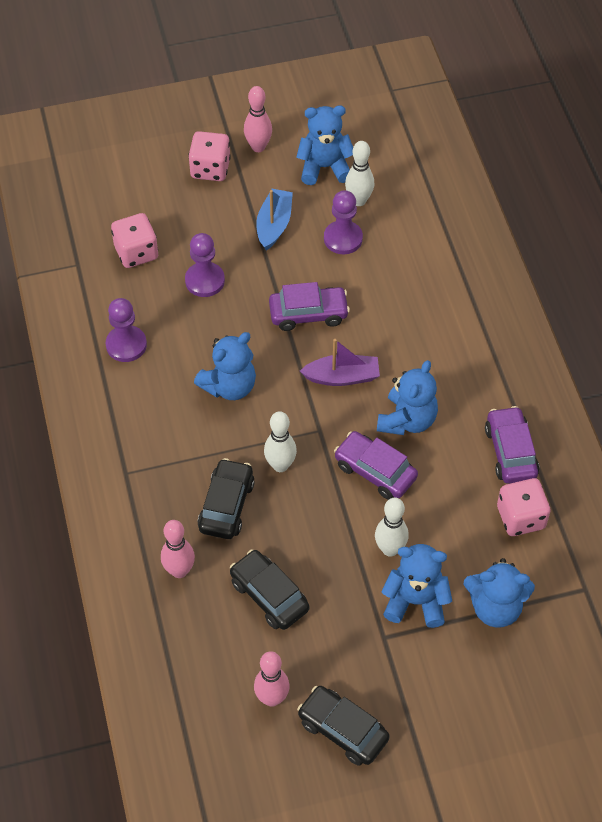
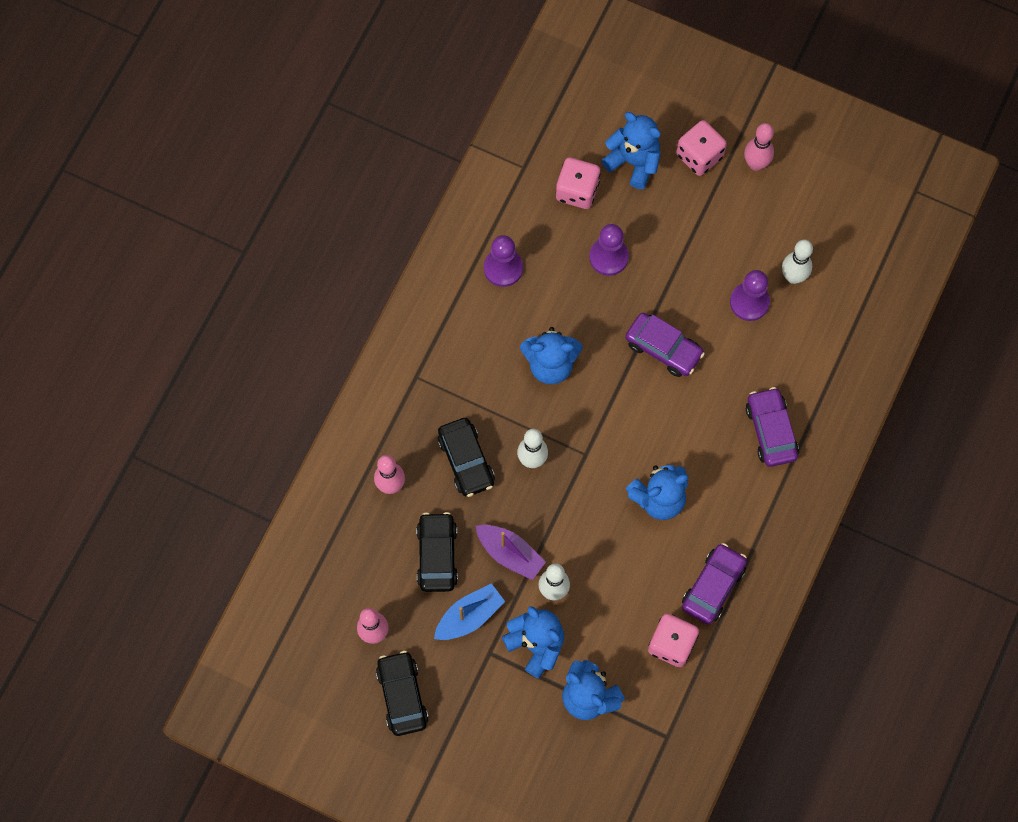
camera: 40 degrees right, 15 degrees up
(226, 505) = (466, 460): black car -> black car turned 105 degrees clockwise
(274, 225) = (705, 247): blue boat -> blue boat (469, 616)
(324, 167) = (793, 224): blue teddy bear -> blue teddy bear (633, 162)
(342, 377) = (641, 423): purple boat -> purple boat (510, 554)
(375, 471) = (597, 520): purple car -> purple car (770, 431)

